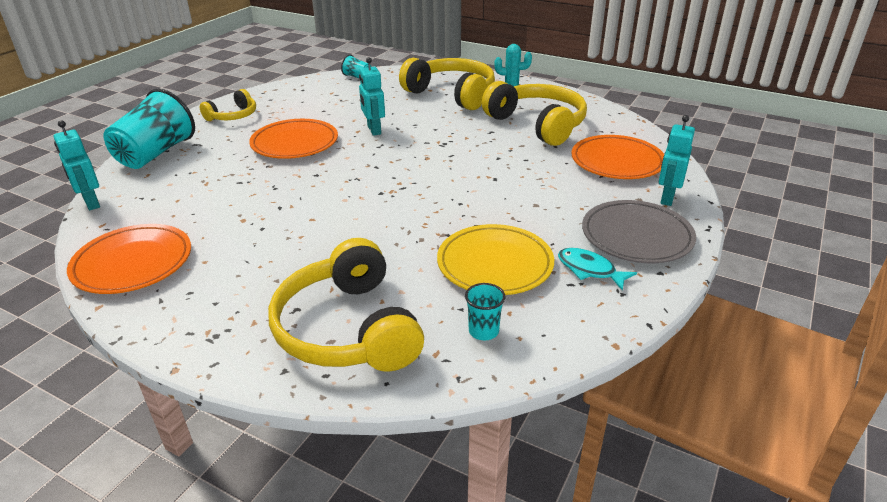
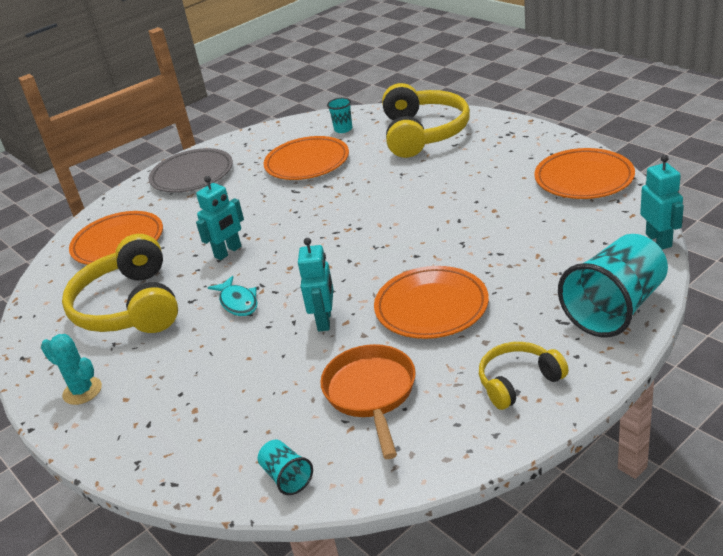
camera: 155 degrees left, 0 degrees up
(324, 104) = (371, 393): none -> orange pan
(452, 94) = (173, 390): yellow headphones -> none
(495, 264) = (307, 163): yellow plate -> orange plate
(589, 270) = (249, 156): turquoise fish -> turquoise fish (238, 302)
(667, 198) = (129, 203): turquoise robot -> turquoise robot (228, 252)

